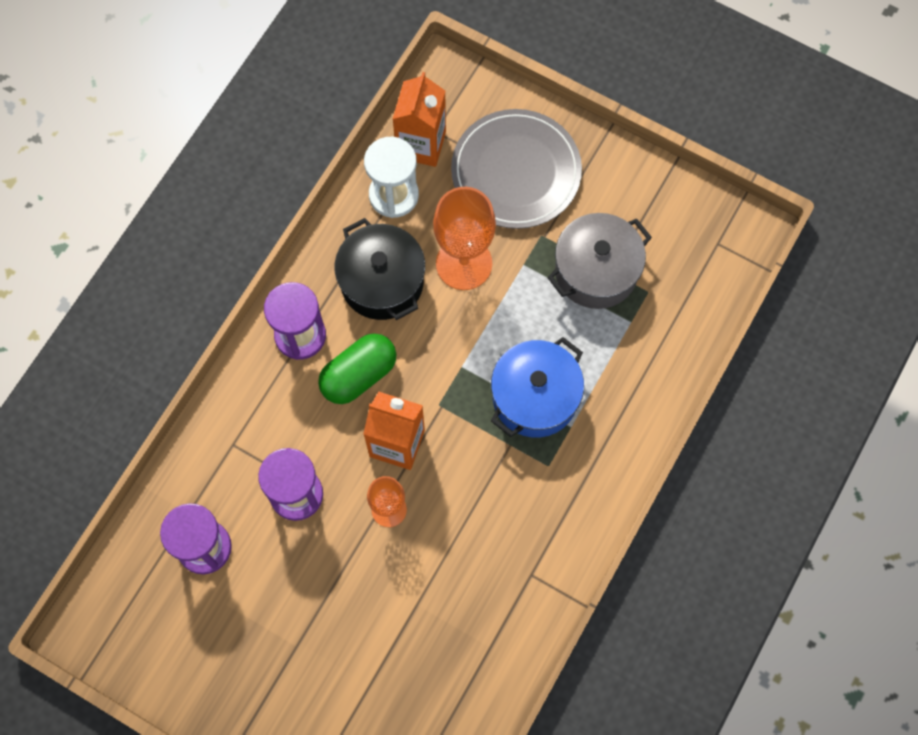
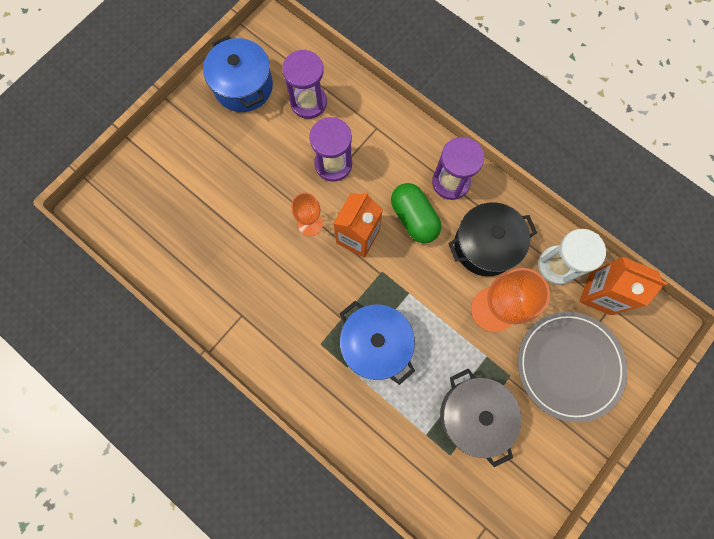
camera: 100 degrees right, 5 degrees up
(190, 650) = (243, 86): none -> blue pot

